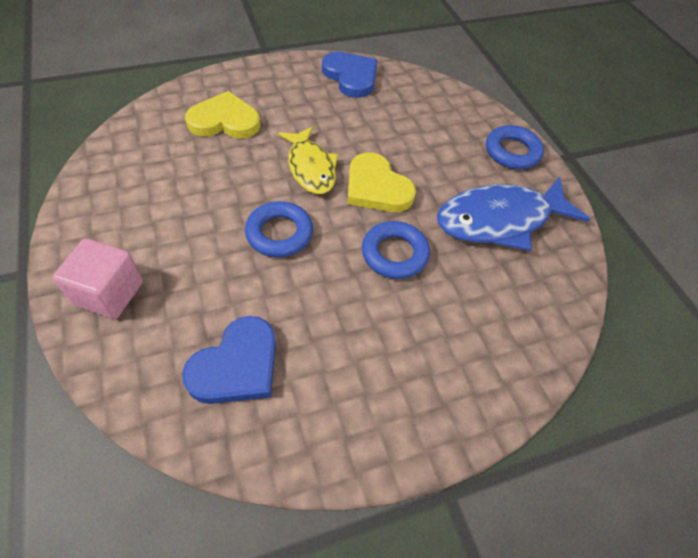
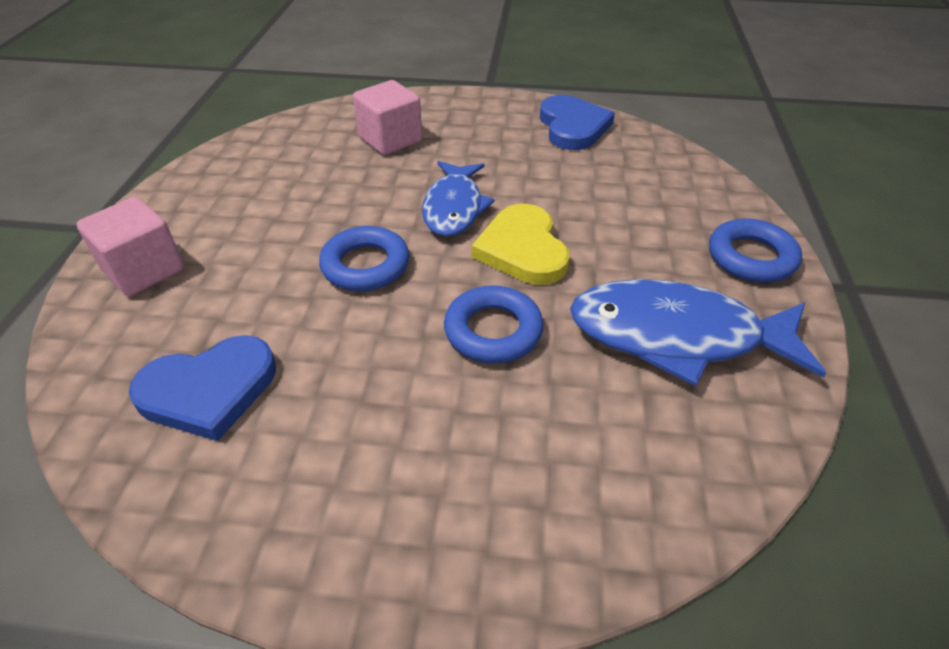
camera: 30 degrees right, 10 degrees down
(224, 121) = (390, 139): yellow heart -> pink cube
(310, 168) = (454, 208): yellow fish -> blue fish

